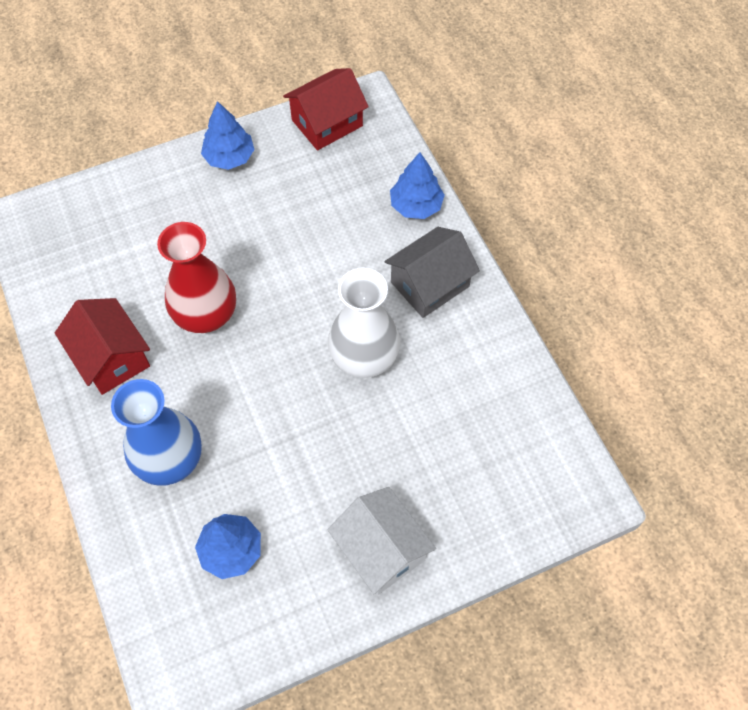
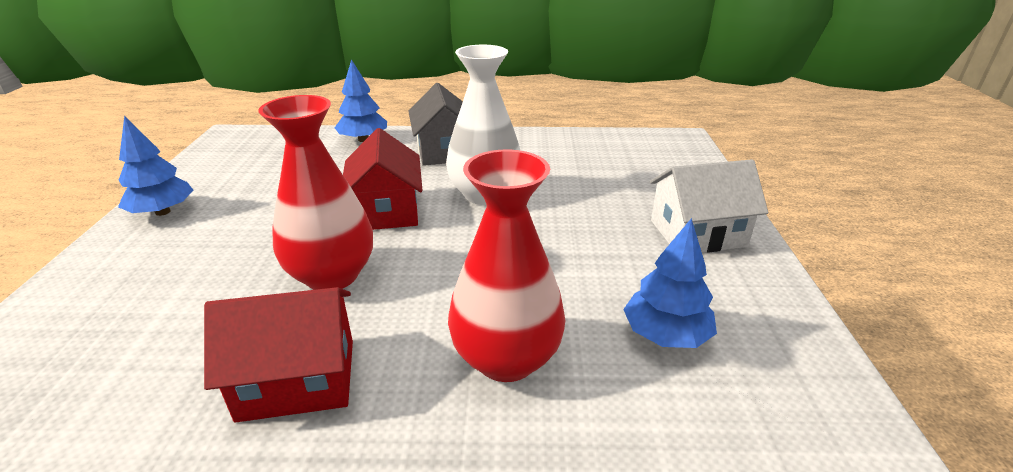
camera: 65 degrees left, 30 degrees down
(170, 459) = (506, 358): blue vase -> red vase
(327, 123) = (220, 155): red house -> red house (387, 210)

